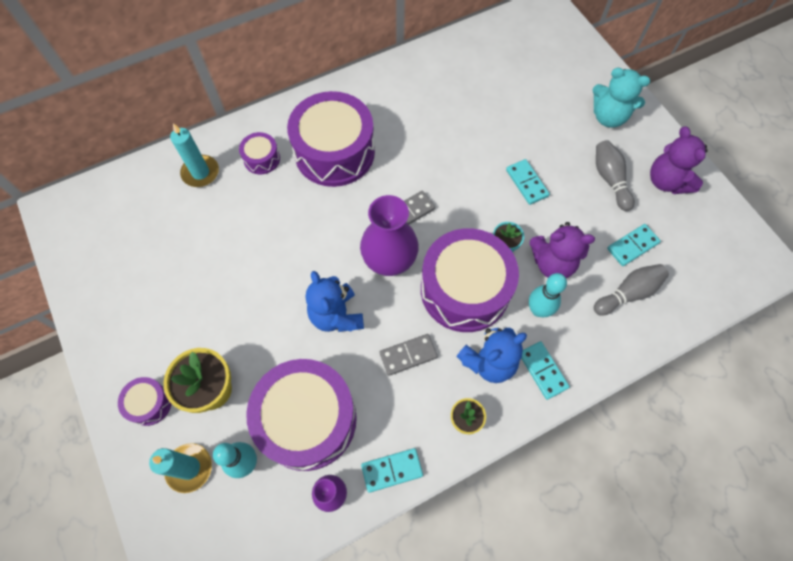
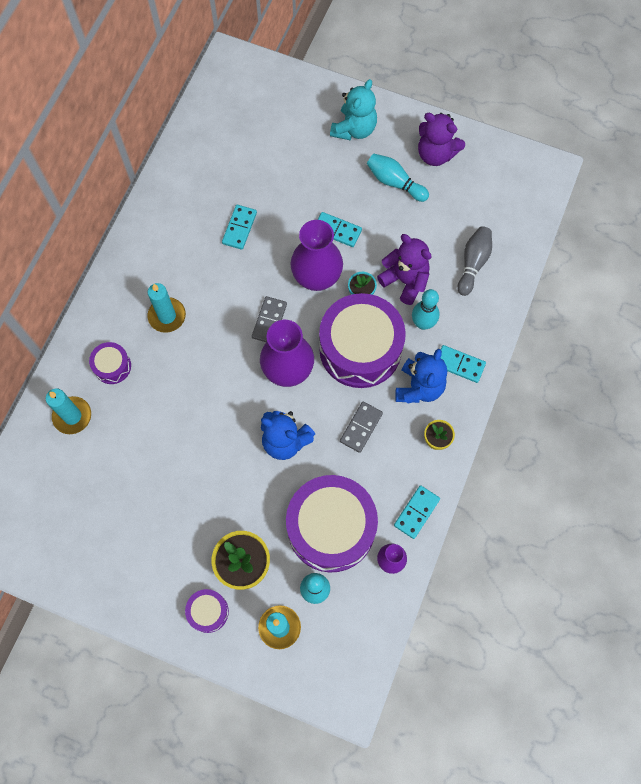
camera: 40 degrees left, 5 degrees up
(334, 152) = (167, 316): purple drum -> turquoise candle
(478, 206) = (316, 277): none -> purple vase
(552, 263) = (405, 280): purple teddy bear -> purple teddy bear turned 105 degrees counterclockwise
(608, 117) = (354, 129): turquoise teddy bear -> turquoise teddy bear turned 45 degrees counterclockwise
(610, 179) = (395, 182): grey bowling pin -> turquoise bowling pin
(632, 246) = (450, 224): turquoise domino -> turquoise domino (239, 228)

